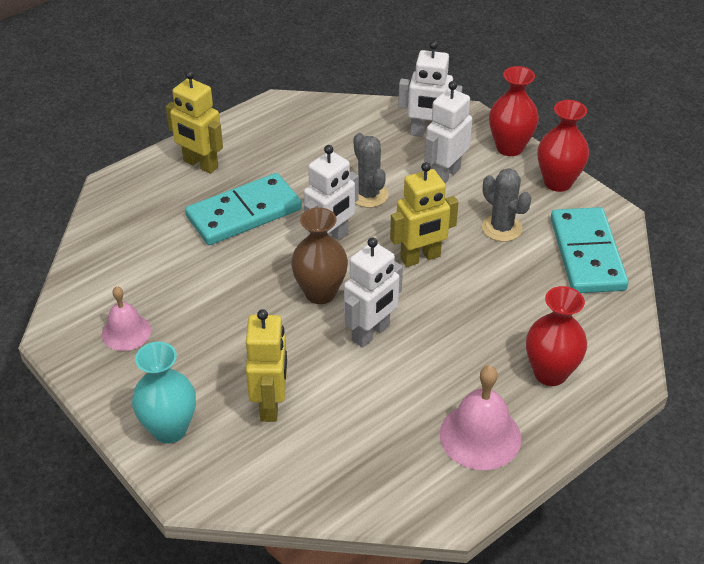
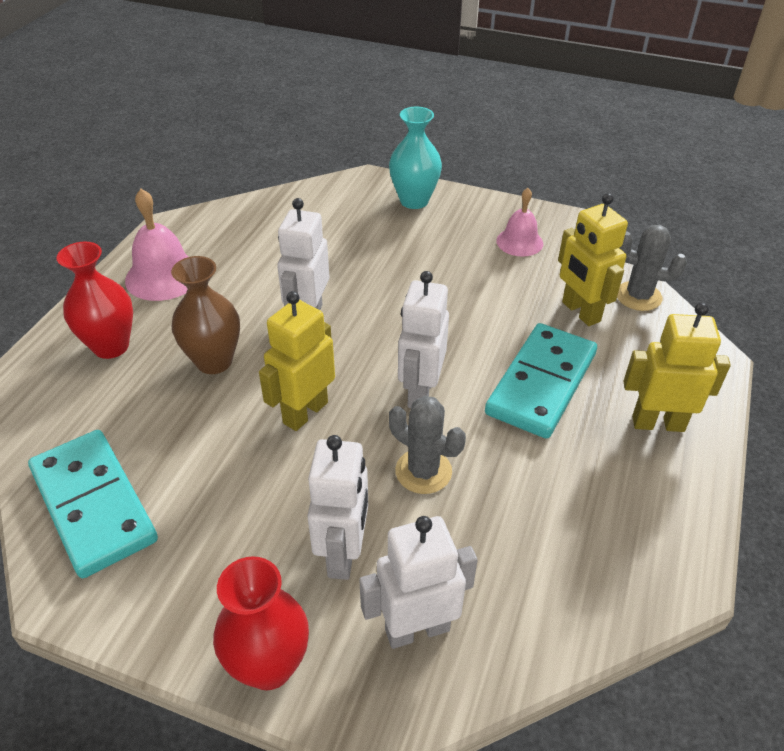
camera: 150 degrees right, 0 degrees up
(270, 404) = (353, 238): yellow robot -> yellow robot (580, 312)
(320, 293) = (385, 333): brown vase -> brown vase (214, 361)
(501, 228) = (223, 496): grey cactus -> grey cactus (638, 296)
(557, 182) = (164, 621): red vase -> none

